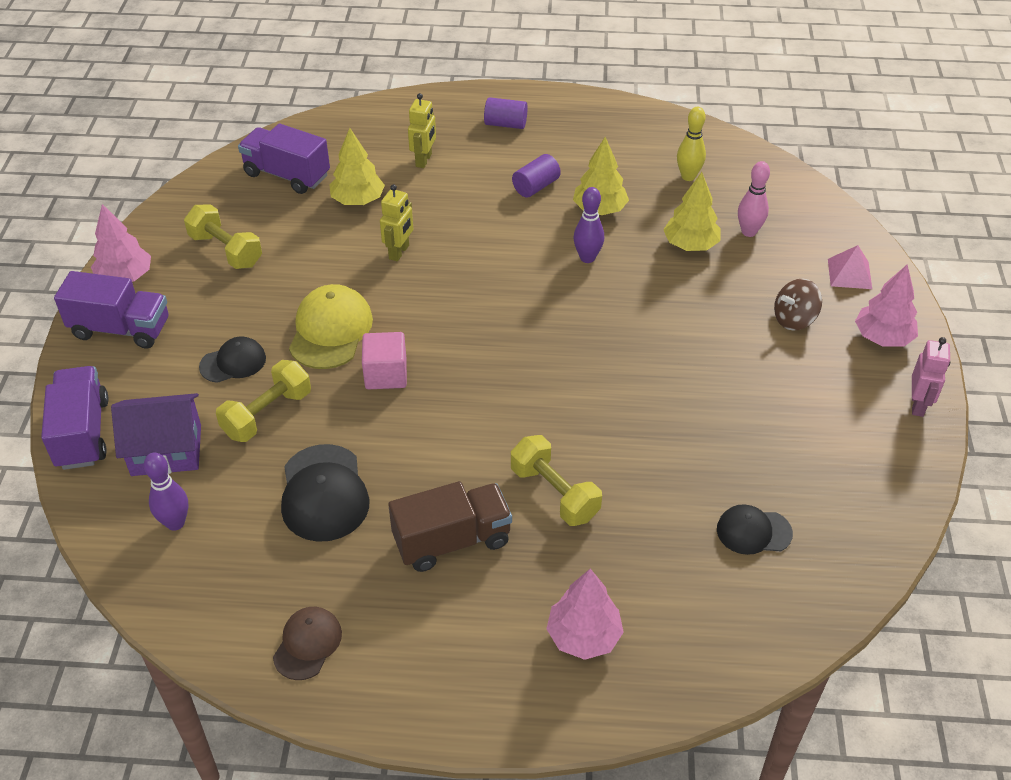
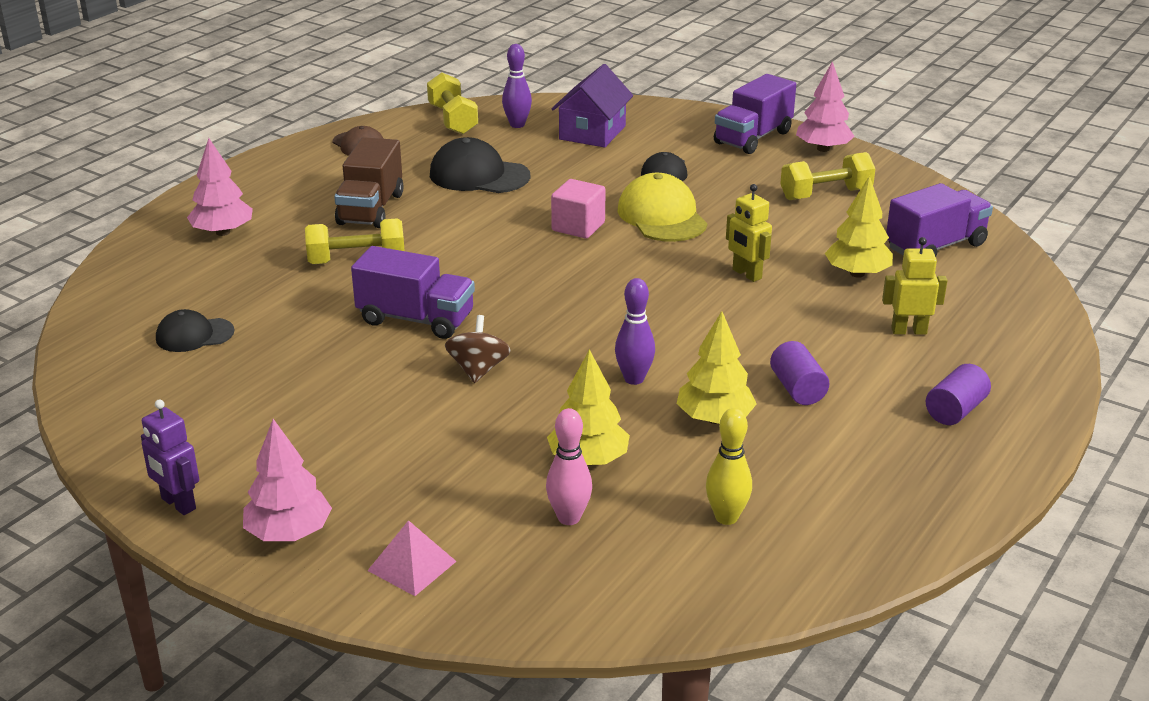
camera: 120 degrees right, 15 degrees down
(83, 433) = (643, 110): purple truck -> purple truck (416, 319)
(267, 414) = (587, 172): yellow dumbbell -> yellow dumbbell (453, 120)
(330, 330) = (662, 216): yellow cap -> yellow cap turned 150 degrees counterclockwise
(424, 160) = (908, 331): yellow robot -> yellow robot turned 135 degrees clockwise
(753, 531) = (194, 335): black cap -> black cap turned 135 degrees counterclockwise
(794, 319) = (391, 479): brown spinning top -> brown spinning top (478, 370)
(918, 405) = (178, 504): pink robot -> purple robot

